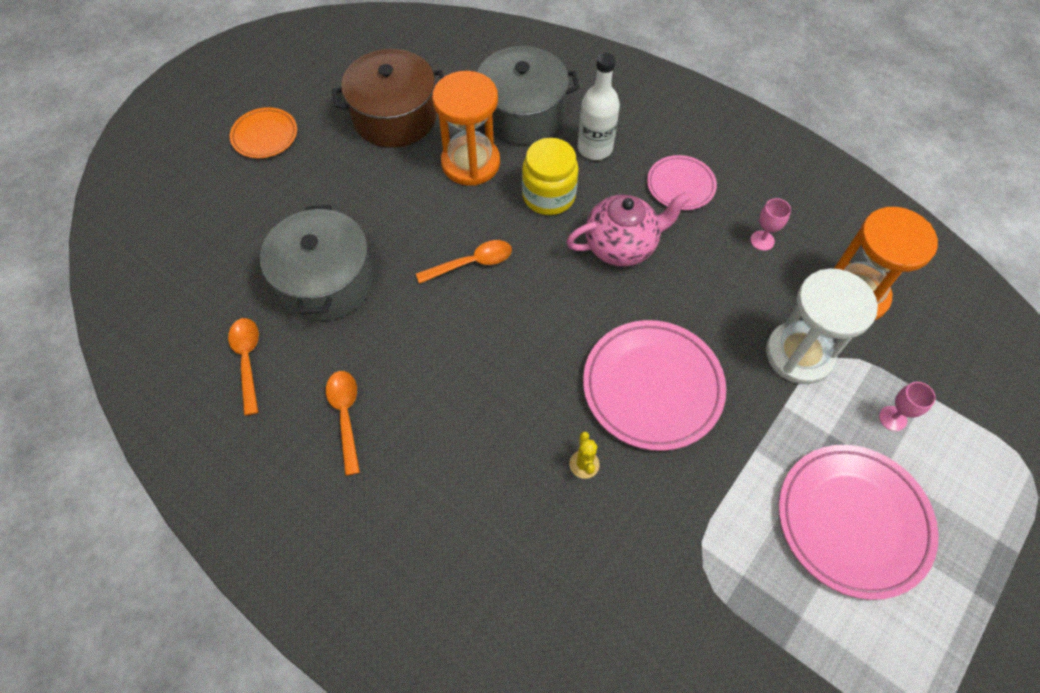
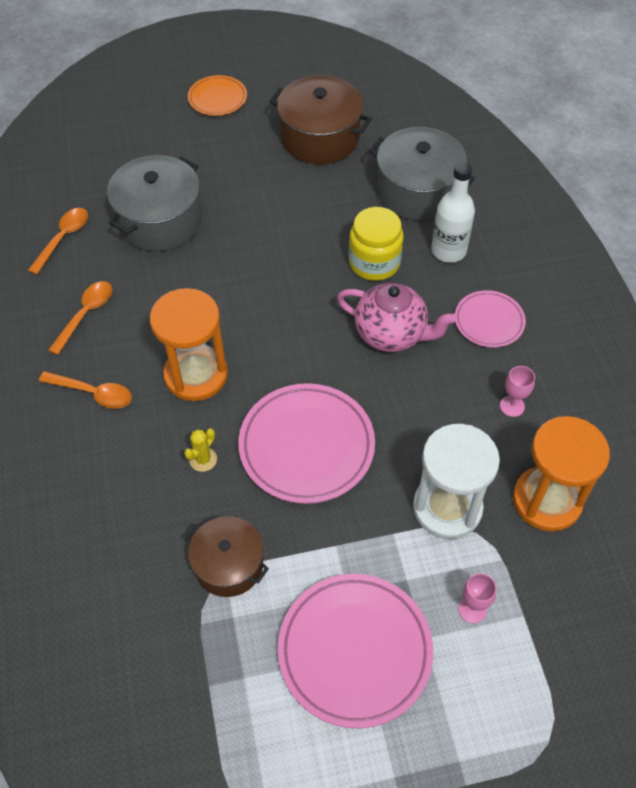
camera: 40 degrees right, 5 degrees down
(470, 163) = (340, 203): orange hourglass -> orange hourglass (196, 375)
(471, 263) = (268, 273): orange spoon -> orange spoon (93, 393)
(695, 535) = (228, 565): none -> brown pot

